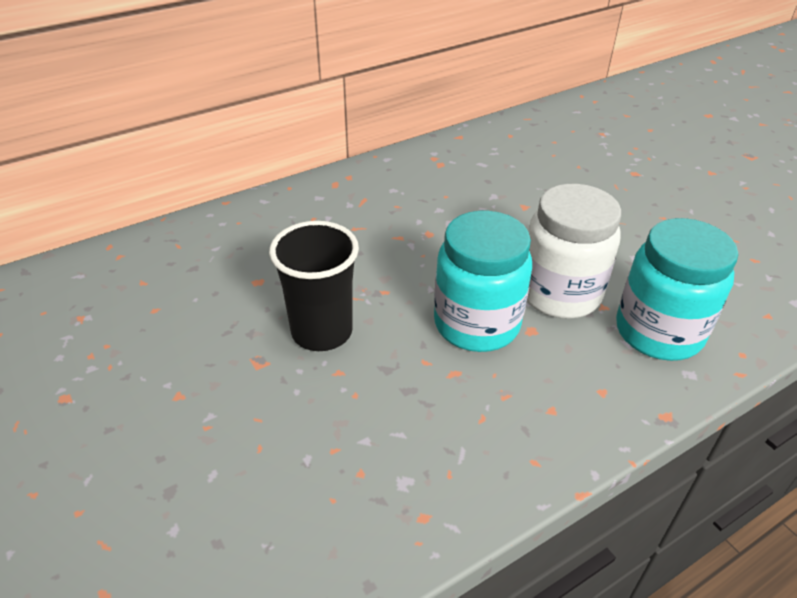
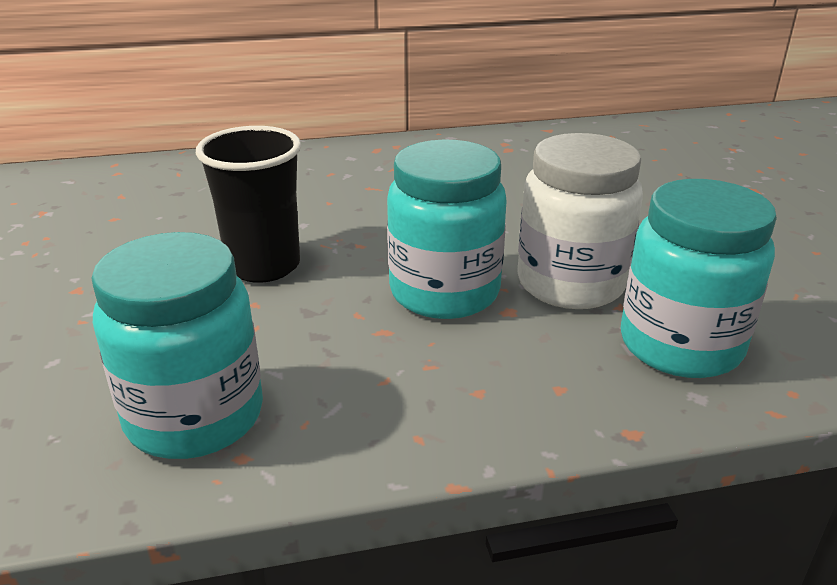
camera: 20 degrees right, 10 degrees down
(365, 492) = (195, 416): none -> turquoise jar

